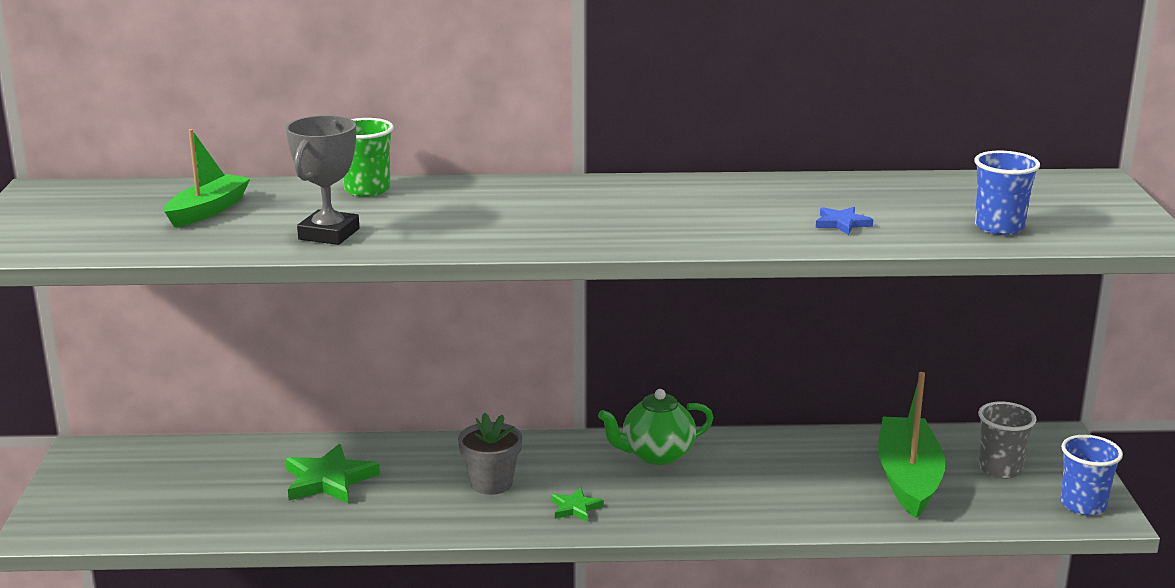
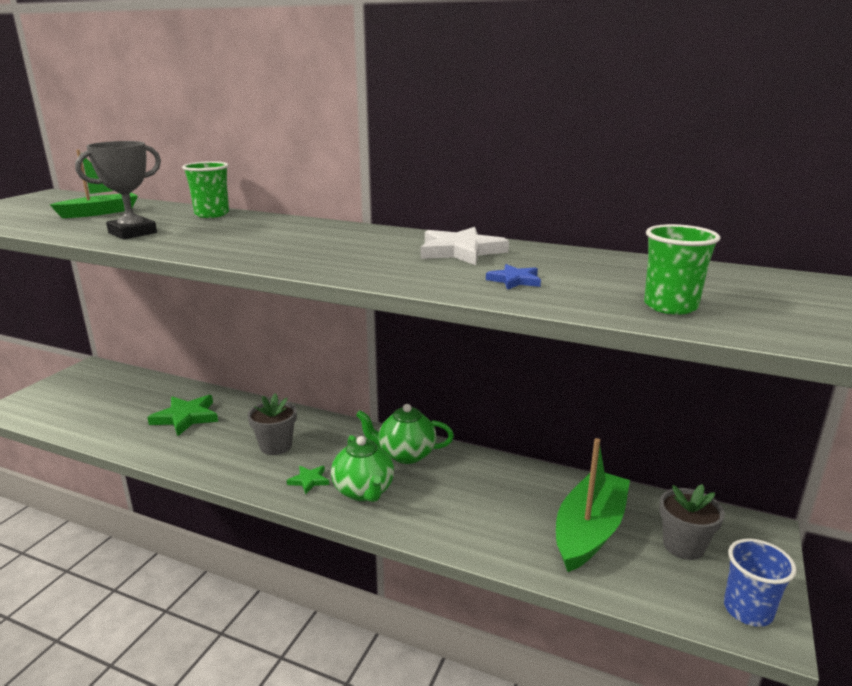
camera: 25 degrees right, 0 degrees up
(649, 502) = (364, 491): none -> green teapot
(744, 197) = (460, 251): none -> white star
(999, 227) = (670, 306): blue cup -> green cup
(1000, 469) = (683, 546): grey cup -> grey flower pot

